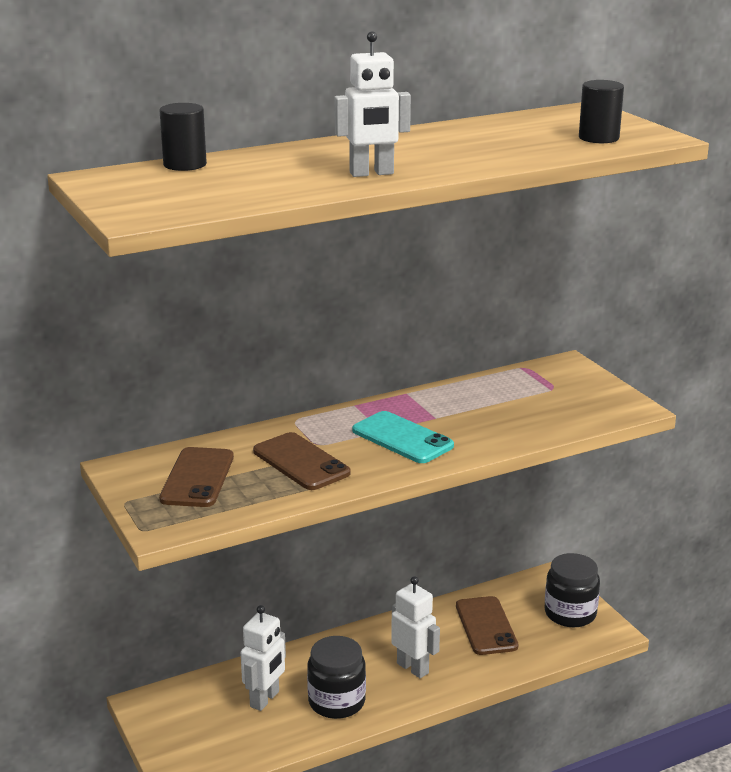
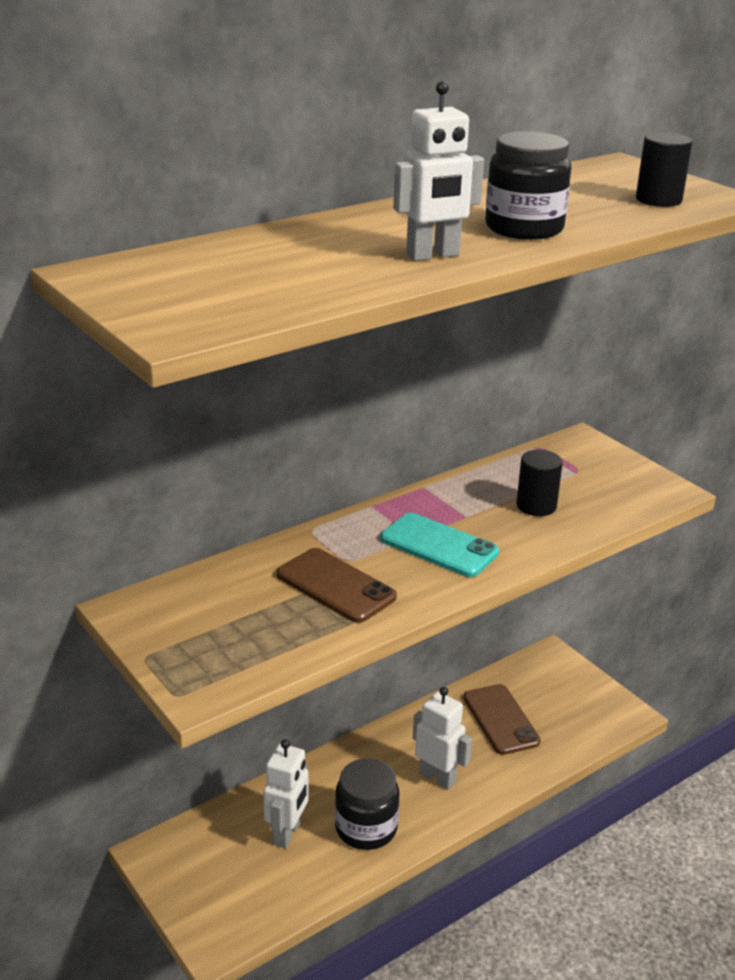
camera: 10 degrees left, 5 degrees up
(185, 165) = (200, 250): black cylinder -> black cylinder (536, 506)
(197, 478) = (222, 616): brown phone -> none
(570, 613) = (582, 696): black jar -> black jar (524, 228)

